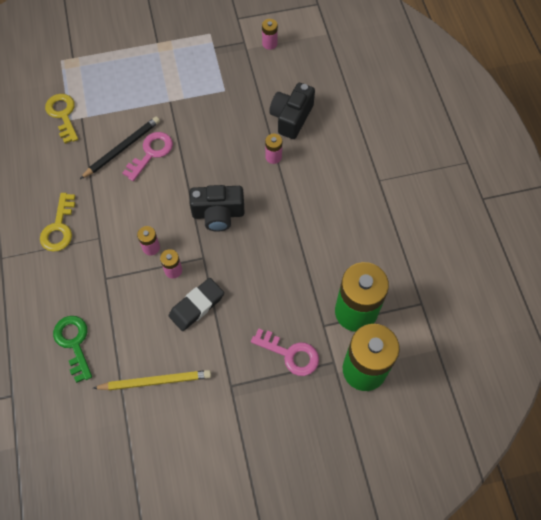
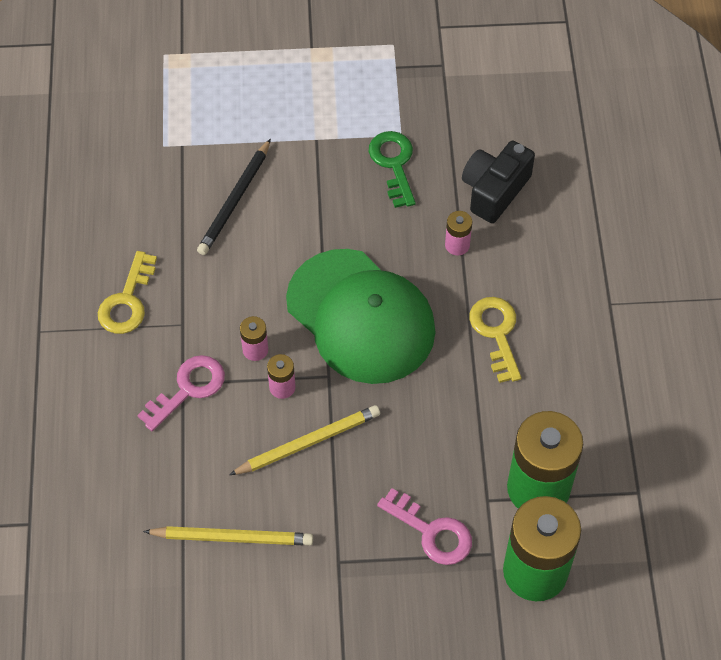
camera: 10 degrees right, 5 degrees down
(63, 115) = (156, 137): yellow key -> yellow key (496, 333)
(74, 343) = (125, 466): green key -> green key (394, 164)
(122, 149) = (235, 200): black pencil -> black pencil turned 150 degrees clockwise
(151, 153) = (276, 213): pink key -> pink key (188, 389)
(196, 306) = (308, 443): black eraser -> yellow pencil
(218, 214) = (361, 316): black camera -> green cap
(269, 43) = (481, 73): pink battery -> none

